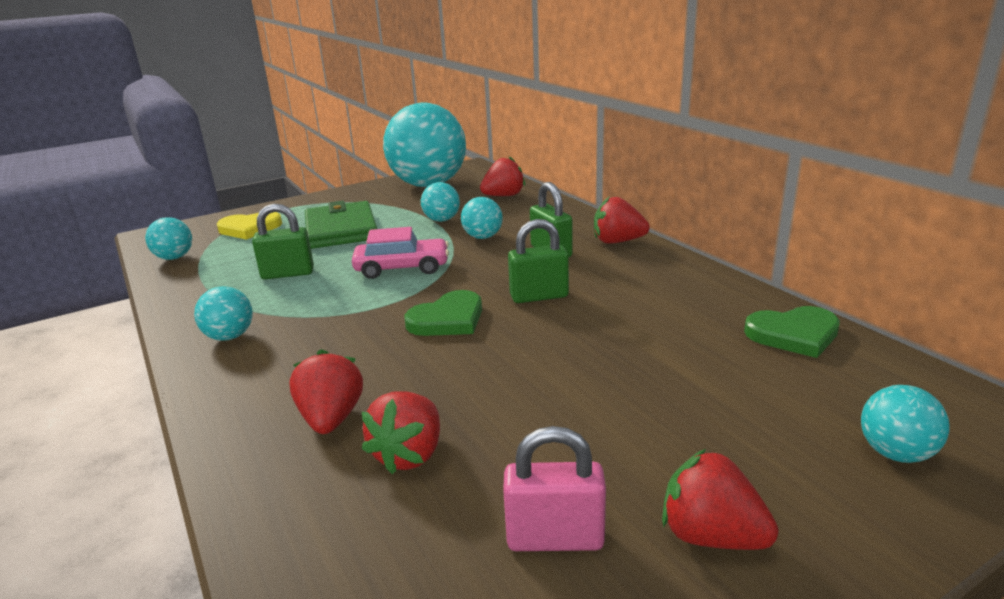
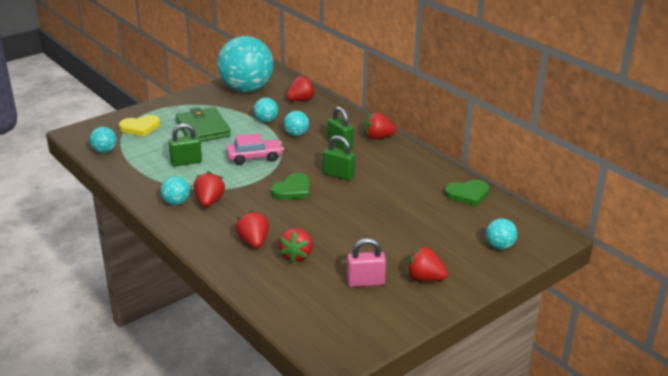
camera: 10 degrees left, 5 degrees up
(288, 336) = (209, 201): none -> red strawberry
(539, 296) = (338, 175): green padlock -> green padlock turned 45 degrees clockwise

